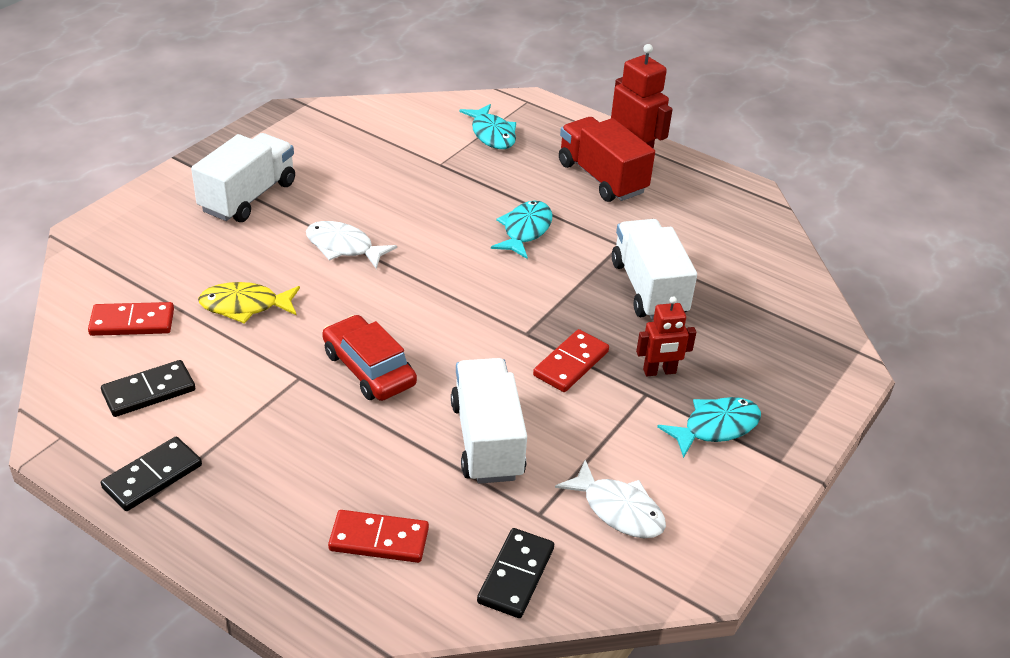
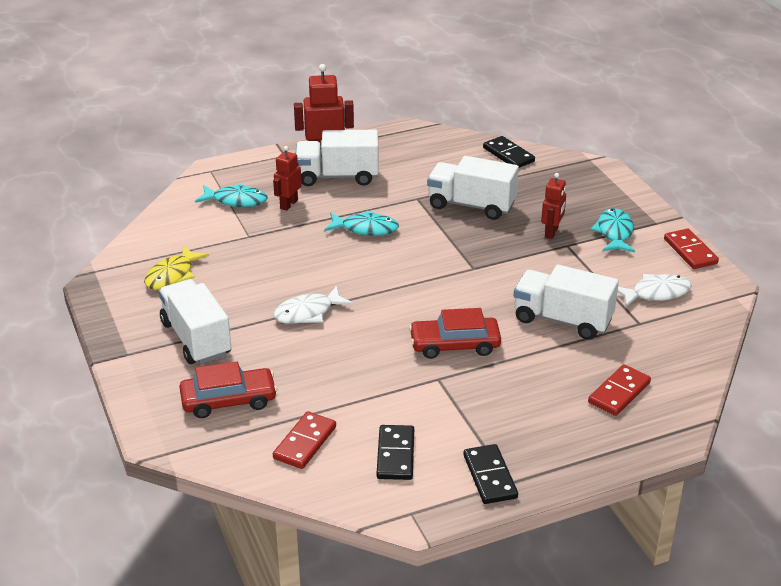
camera: 55 degrees left, 5 degrees down
(167, 251) = (228, 400): none -> red car
(245, 306) = (335, 380): yellow fish -> yellow fish (172, 275)
(516, 575) = (683, 349): black domino -> black domino (508, 155)
(518, 167) = (288, 204): none -> red robot
(525, 230) = (365, 229): turquoise fish -> turquoise fish turned 135 degrees clockwise
(571, 364) = (518, 262): red domino -> red domino (690, 251)
(602, 178) = (337, 176): red truck -> white truck

